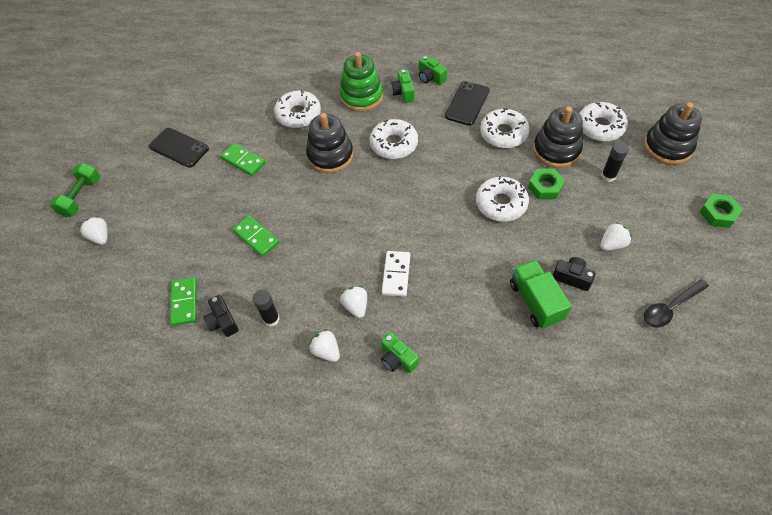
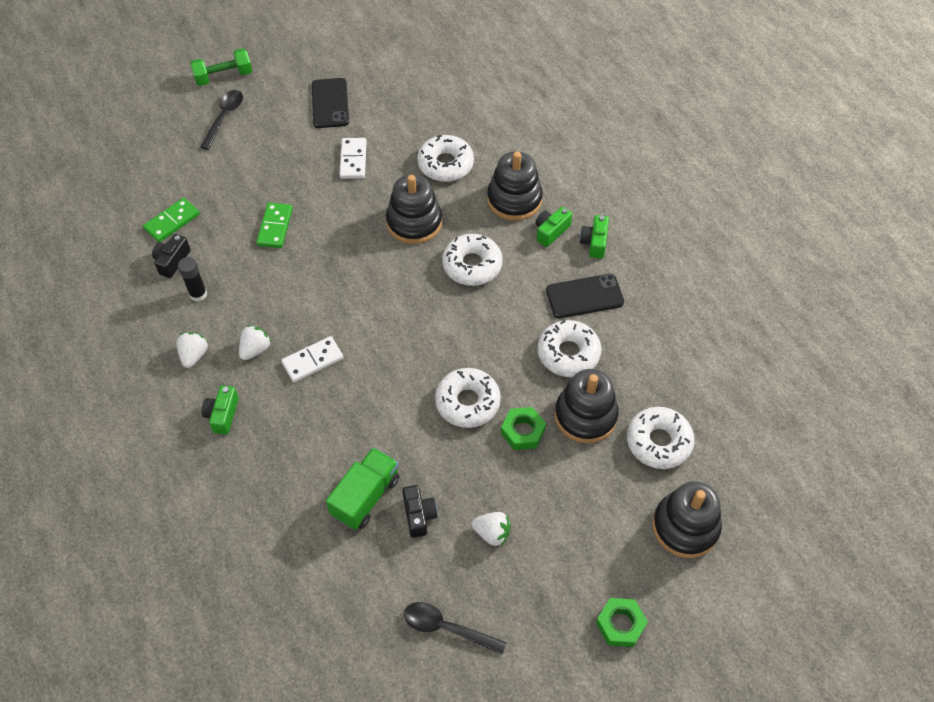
camera: 50 degrees right, 0 degrees up
(100, 237) = (194, 119): white strawberry -> none
(121, 217) = (224, 117): none -> black spoon
(243, 161) = (353, 160): green domino -> white domino
(361, 96) = (514, 199): green stacking toy -> black stacking toy
(608, 176) = (588, 485): black glue stick -> none

